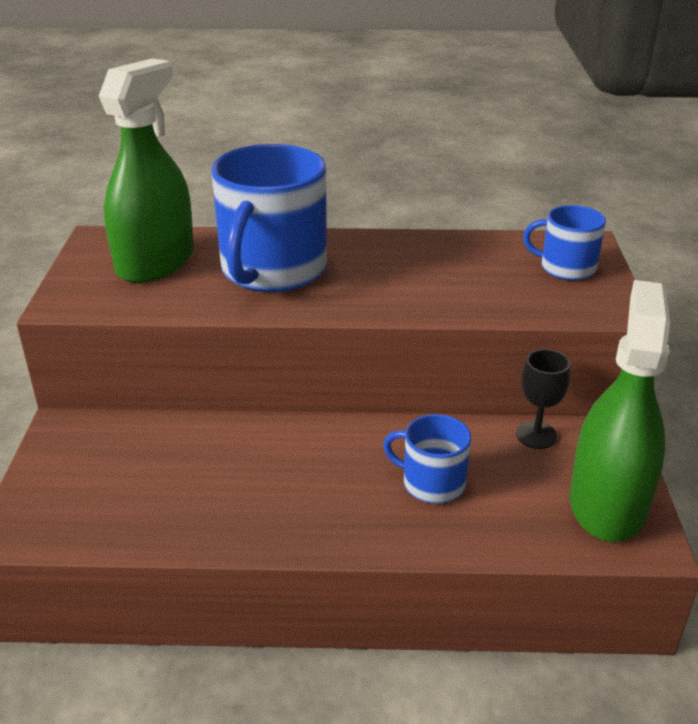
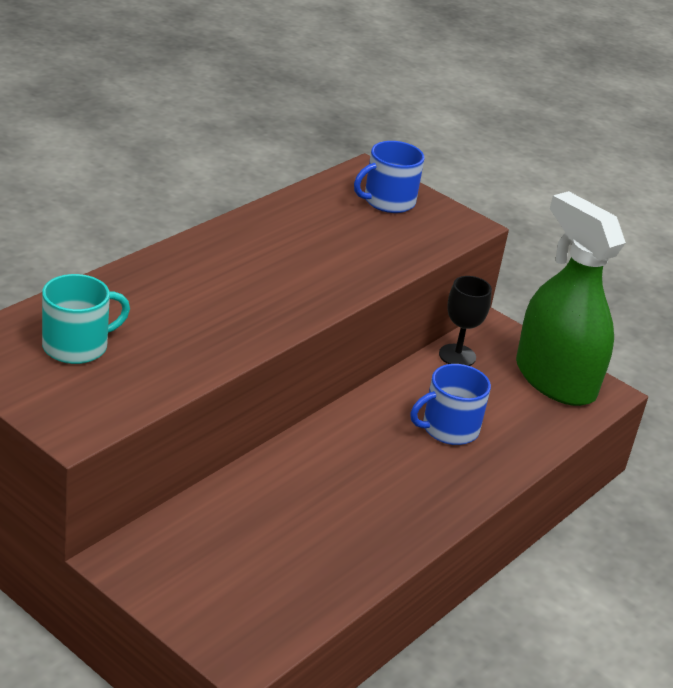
camera: 55 degrees left, 0 degrees up
(155, 262) = (77, 346): green spray bottle -> turquoise mug
(272, 270) = (191, 304): blue mug -> none

